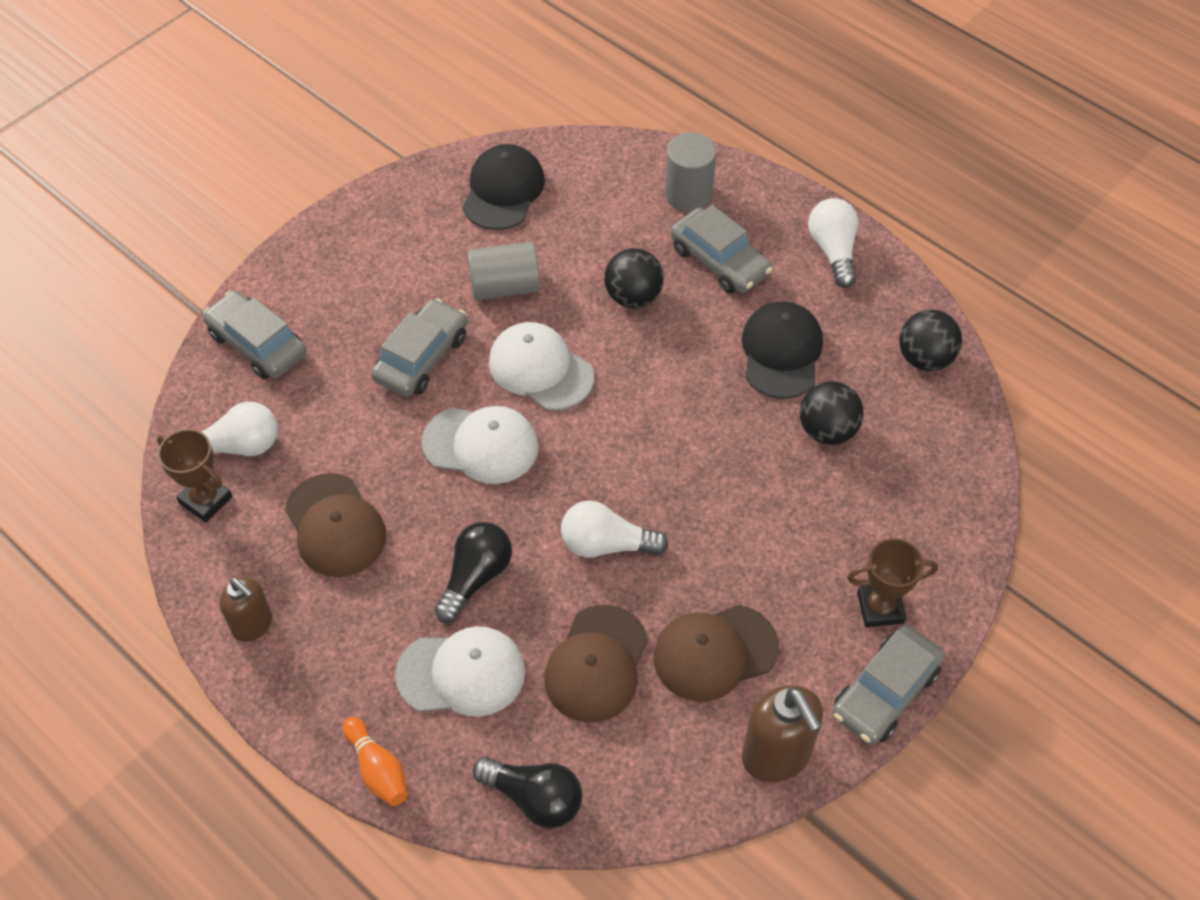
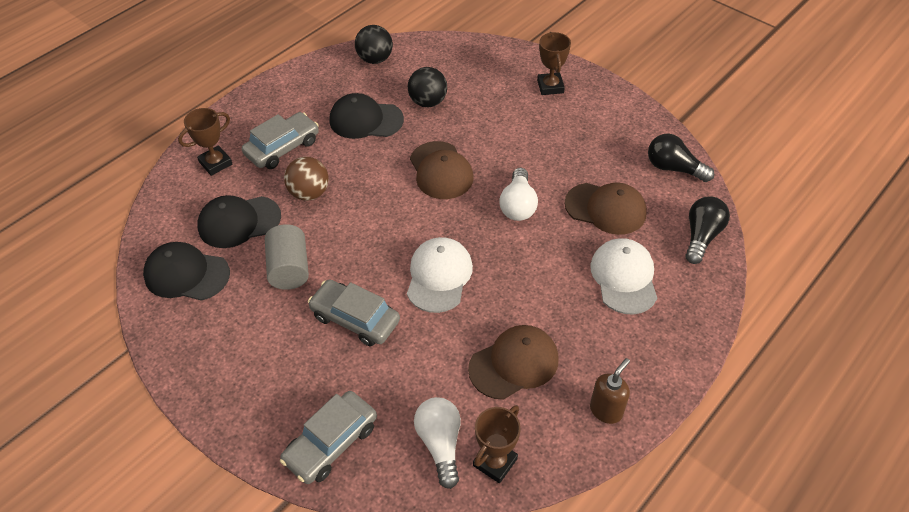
camera: 90 degrees left, 5 degrees down
(377, 769) = (702, 319): orange bowling pin -> none
(475, 577) = (550, 274): black light bulb -> black light bulb (673, 168)
(540, 369) = (371, 244): white cap -> none
(584, 229) = (239, 222): none -> black cap
(633, 297) = (309, 193): black ball -> brown ball
(688, 194) = (215, 163): grey cylinder -> brown trophy
(714, 652) = (589, 155): brown cap -> brown cap (441, 171)
(776, 756) = (650, 131): brown soap dispenser -> none
(833, 251) = (283, 93): white light bulb -> none
(885, 692) = (602, 87): grey car -> none

